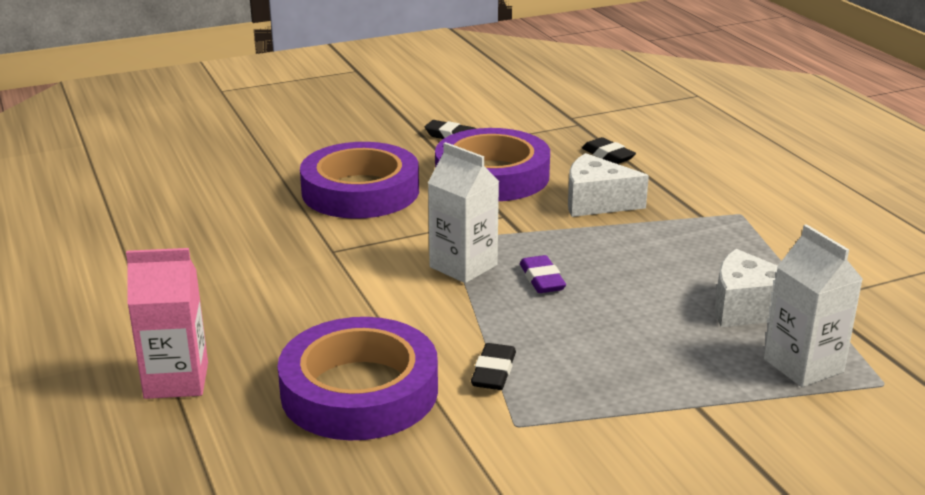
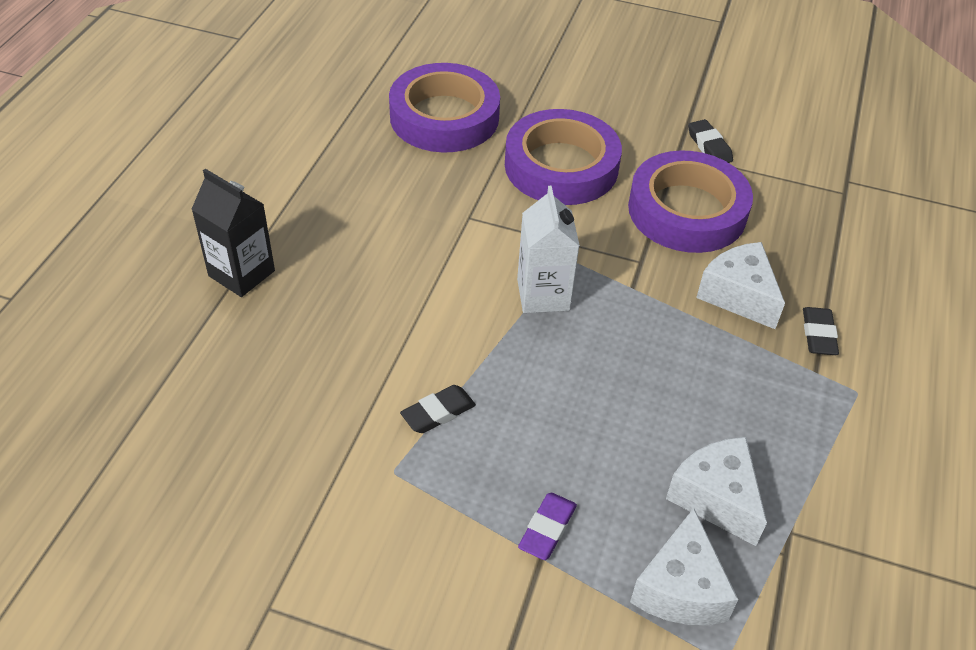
camera: 40 degrees right, 20 degrees up
(176, 380) = (241, 273): pink carton -> black carton
(359, 390) = (334, 363): purple tape -> purple tape (444, 117)
(542, 279) = (585, 348): purple eraser -> purple eraser (547, 529)
(608, 155) = (822, 247): black eraser -> black eraser (818, 334)
(803, 366) = (680, 588): white carton -> white cheese

